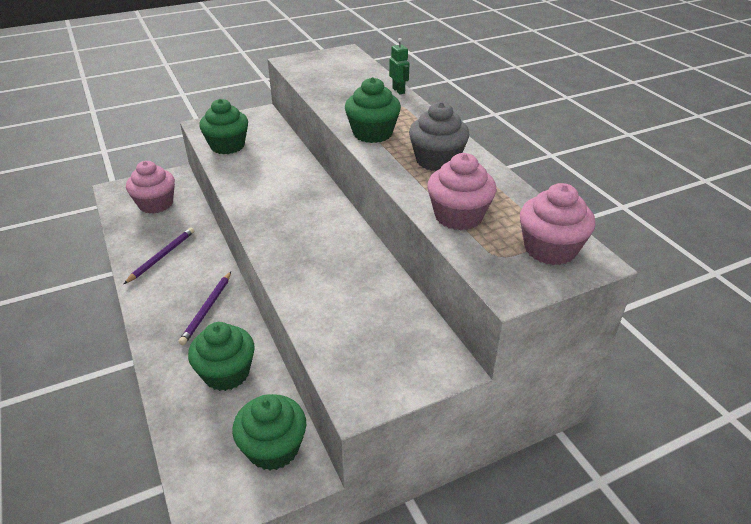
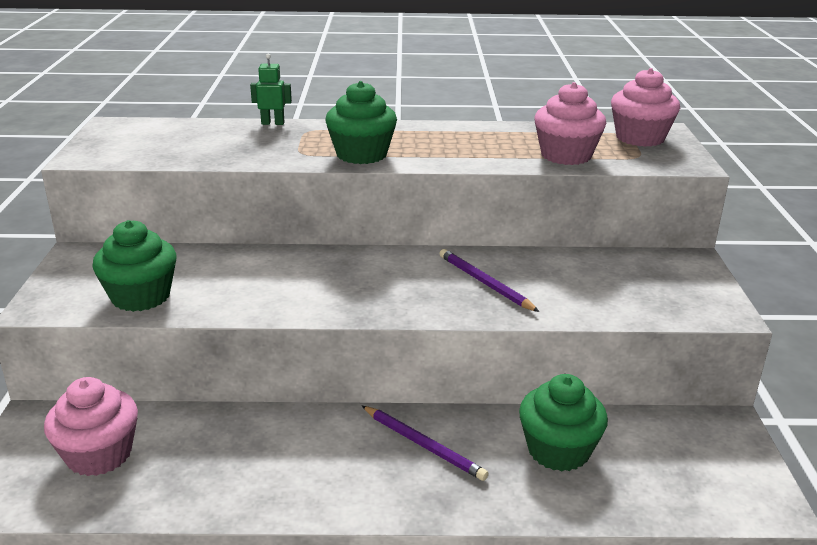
camera: 65 degrees left, 10 degrees down
(162, 256) = (260, 469): purple pencil -> purple pencil (484, 283)
(273, 448) = (691, 438): green cupcake -> none
(437, 160) = (454, 141): grey cupcake -> none

